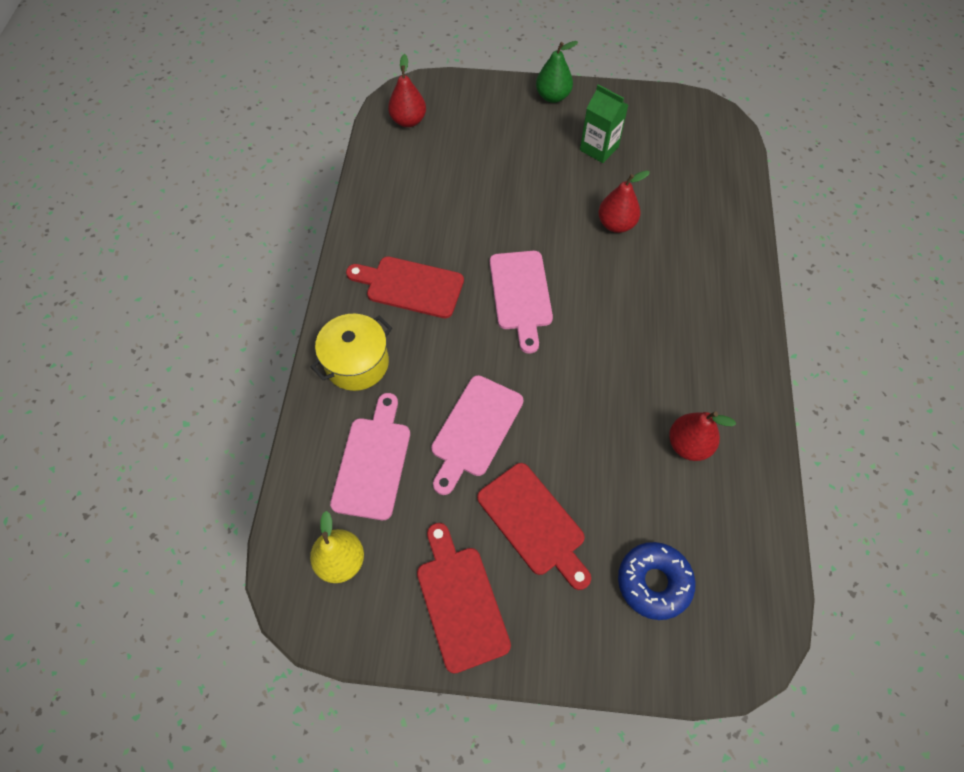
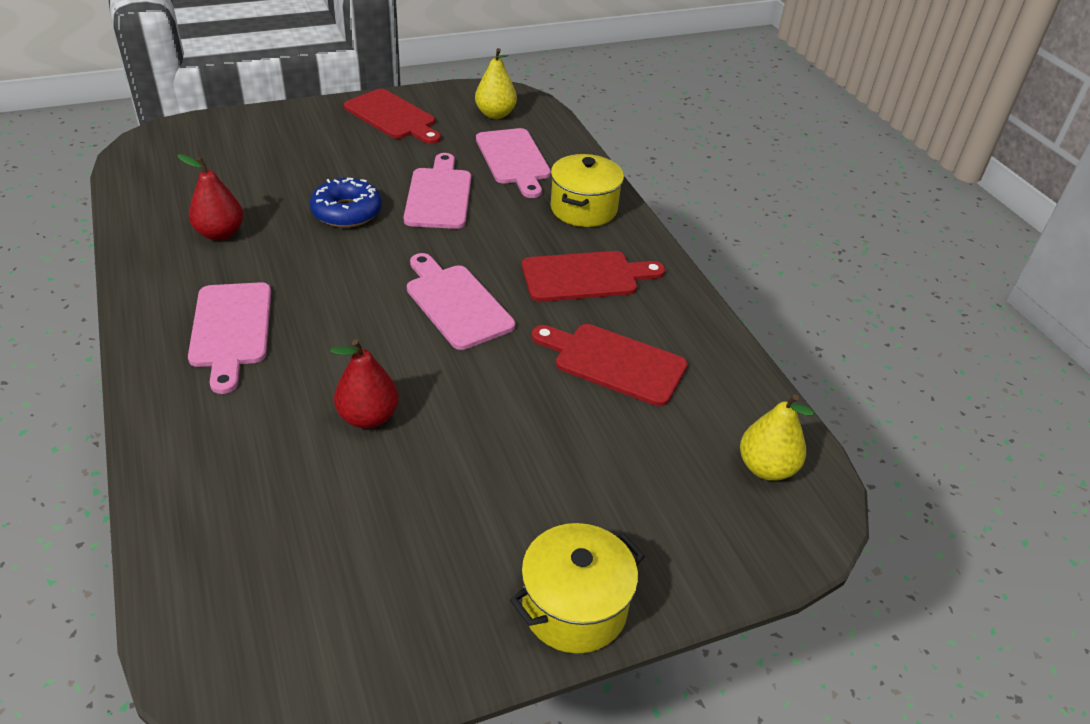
camera: 150 degrees right, 20 degrees down
(408, 121) = (766, 468): red pear -> yellow pear
(534, 523) = (355, 160): red cutting board -> red cutting board (614, 362)
(553, 96) = (574, 607): green pear -> yellow pot
(599, 148) = (442, 529): green carton -> none
(653, 582) = (239, 153): blue donut -> blue donut (347, 212)
(692, 326) = (231, 329): none -> pink cutting board

